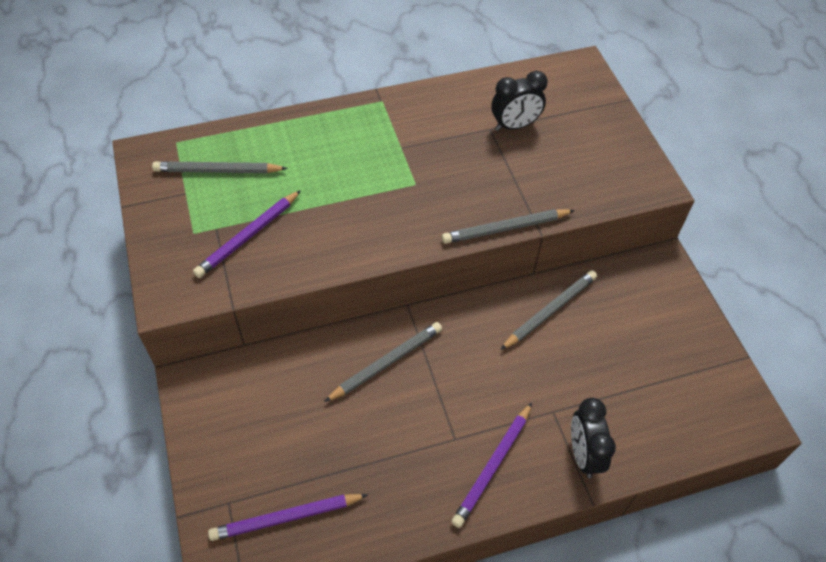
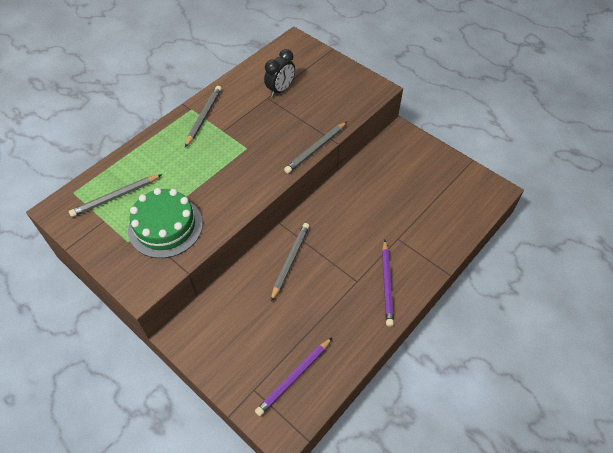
camera: 30 degrees left, 0 degrees up
(248, 236) = (165, 226): purple pencil -> green cake
(550, 311) = (360, 186): grey pencil -> grey pencil (204, 117)
(583, 454) = (428, 252): black clock -> none

